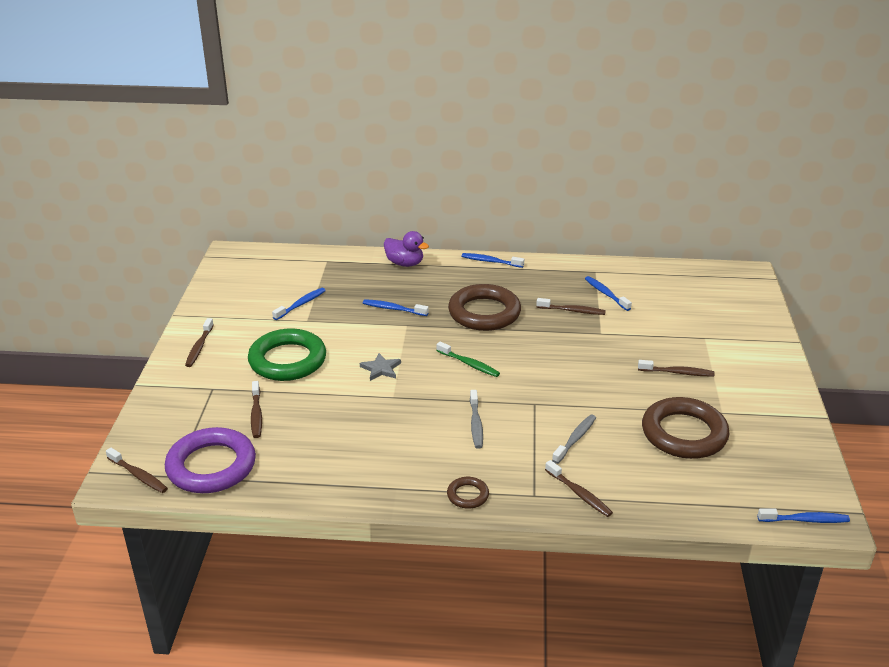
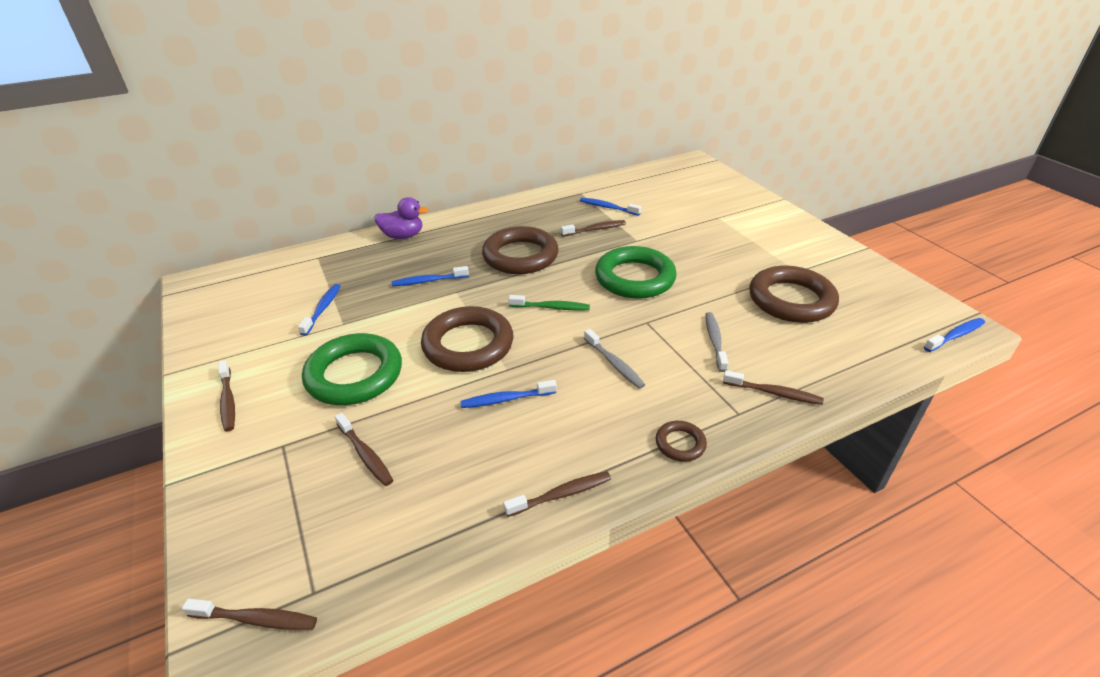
camera: 30 degrees left, 5 degrees up
(211, 466) = (356, 552): purple ring -> none
(381, 369) = (468, 345): grey star -> brown ring
(490, 261) = (483, 211): blue toothbrush -> blue toothbrush (506, 399)
(563, 365) = (634, 278): none -> green ring
(677, 373) = (730, 251): brown toothbrush -> brown toothbrush (561, 494)

